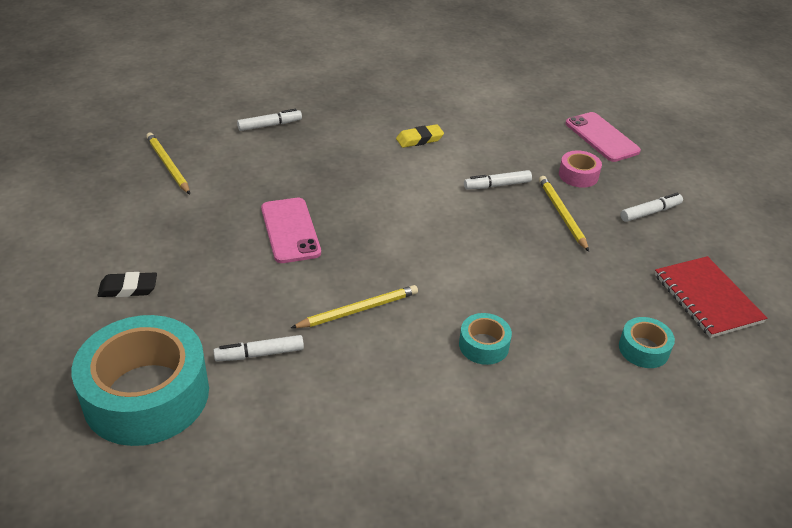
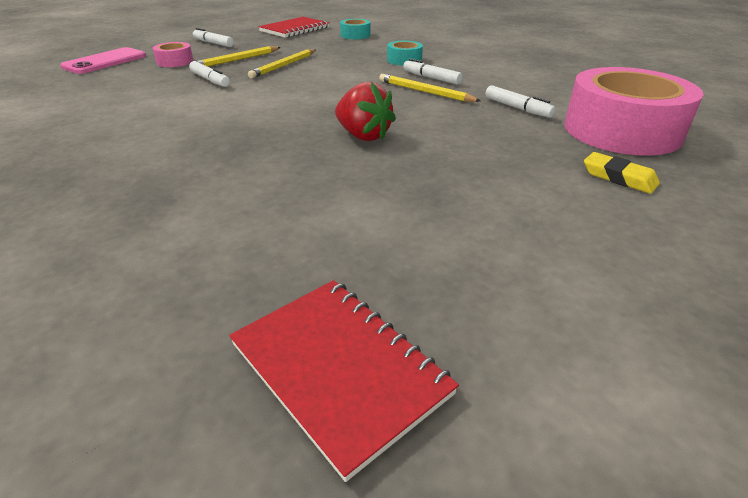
camera: 115 degrees left, 5 degrees down
(96, 152) = (339, 369): none -> red notebook
(128, 288) = (554, 182): black eraser -> none
(146, 395) = (621, 130): turquoise tape -> pink tape
(168, 165) = (314, 257): yellow pencil -> yellow pencil (284, 66)
(269, 125) = (140, 211): white marker -> white marker (431, 78)
(290, 230) = (363, 136): pink phone -> red strawberry
(419, 139) = (140, 118): yellow eraser -> yellow eraser (619, 177)

